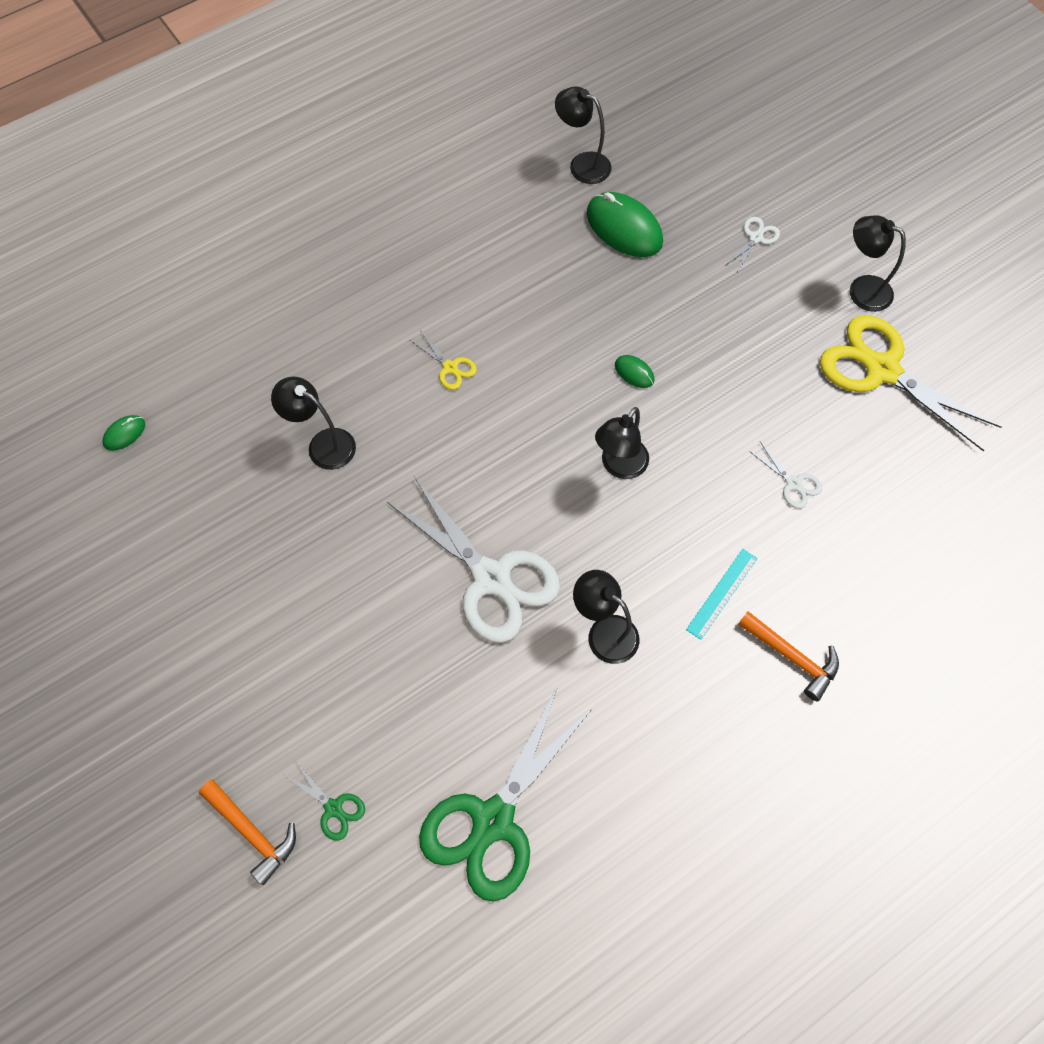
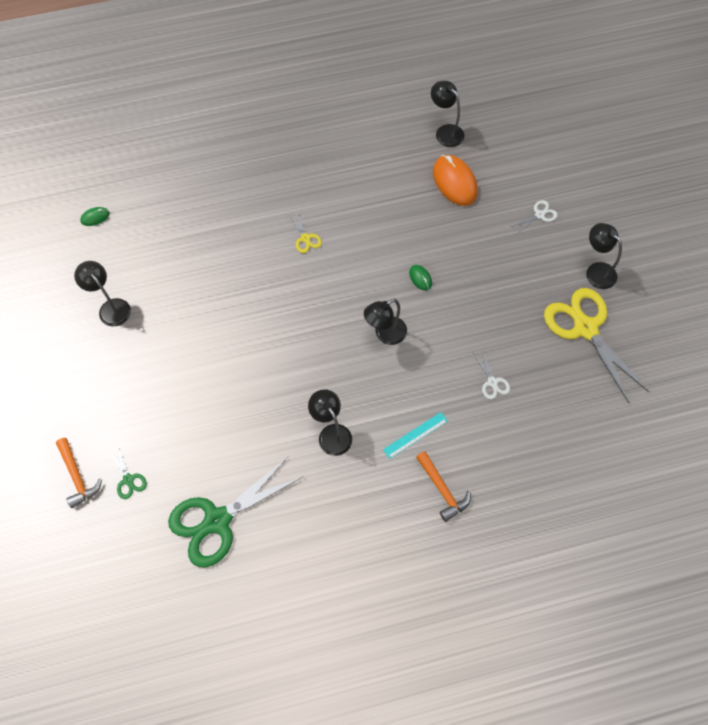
camera: 20 degrees right, 0 degrees up
(323, 444) = (209, 261): black lamp -> black lamp (111, 307)
(491, 578) = (276, 377): white scissors -> none
(624, 228) = (454, 182): green mouse -> orange mouse

